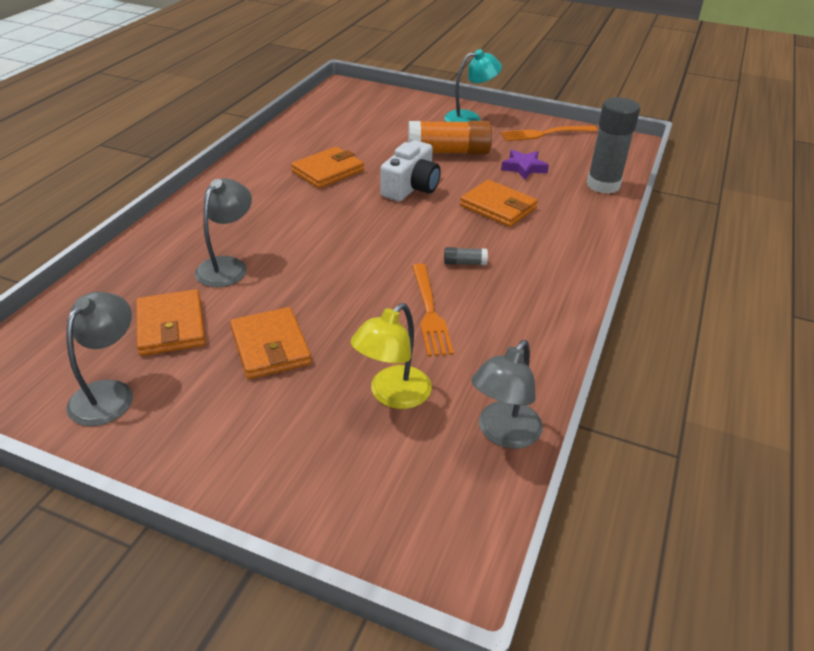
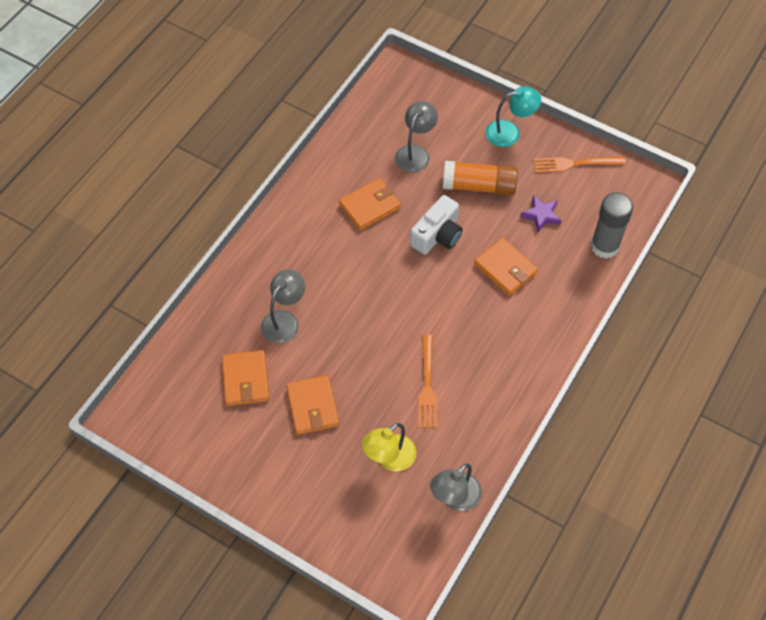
camera: 10 degrees right, 20 degrees up
(109, 393) = (209, 436): grey lamp -> grey lamp (415, 153)
(464, 263) = (463, 334): grey glue stick -> none

